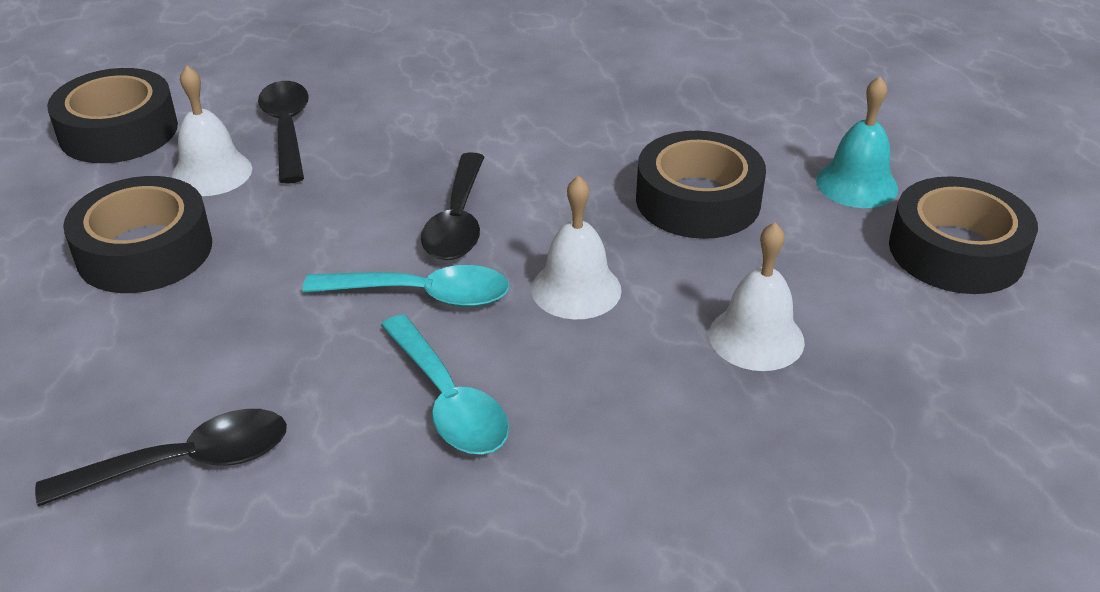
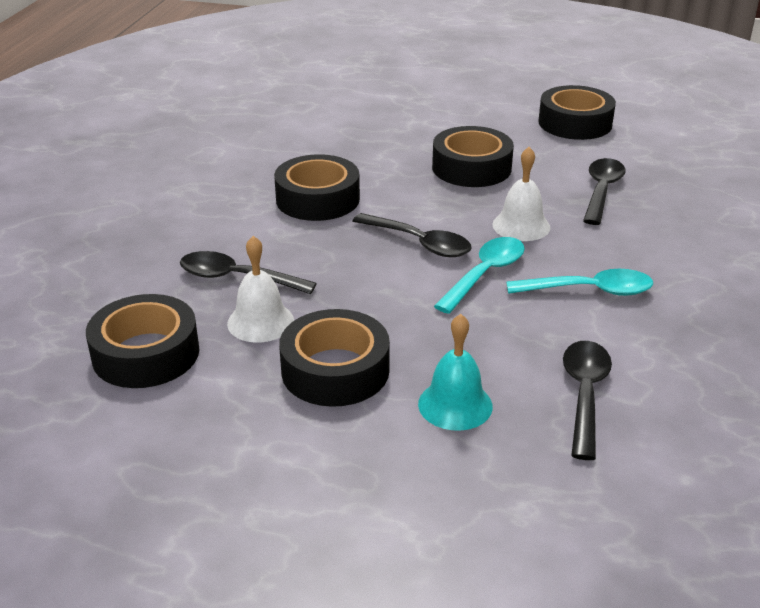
camera: 60 degrees left, 5 degrees down
(498, 118) = (317, 199): none -> black tape
(756, 337) = (601, 191): white bell -> black spoon
(856, 184) = (498, 125): turquoise bell -> turquoise bell (455, 405)

